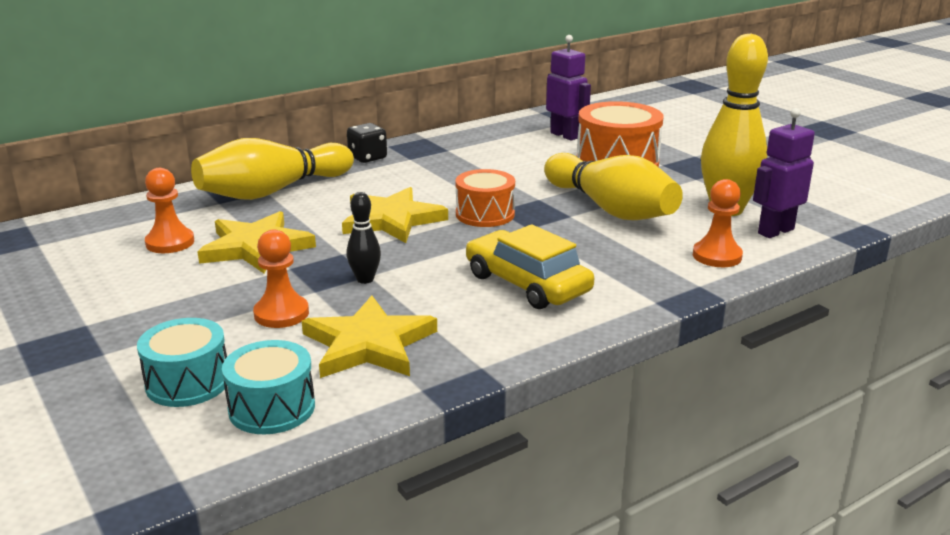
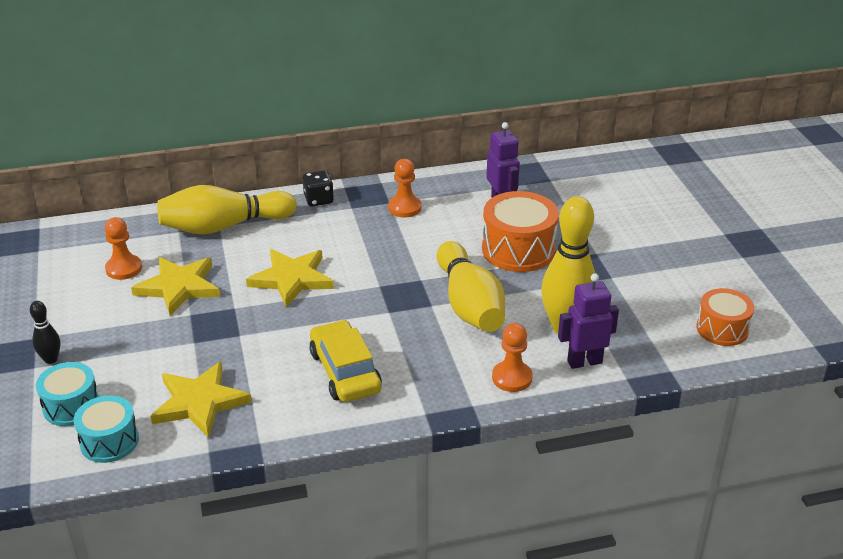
camera: 20 degrees right, 10 degrees up
(281, 314) = (160, 359): orange pawn -> orange pawn (404, 208)
(365, 279) = (234, 339): black bowling pin -> black bowling pin (51, 359)
(485, 214) = (365, 289): orange drum -> orange drum (722, 329)

